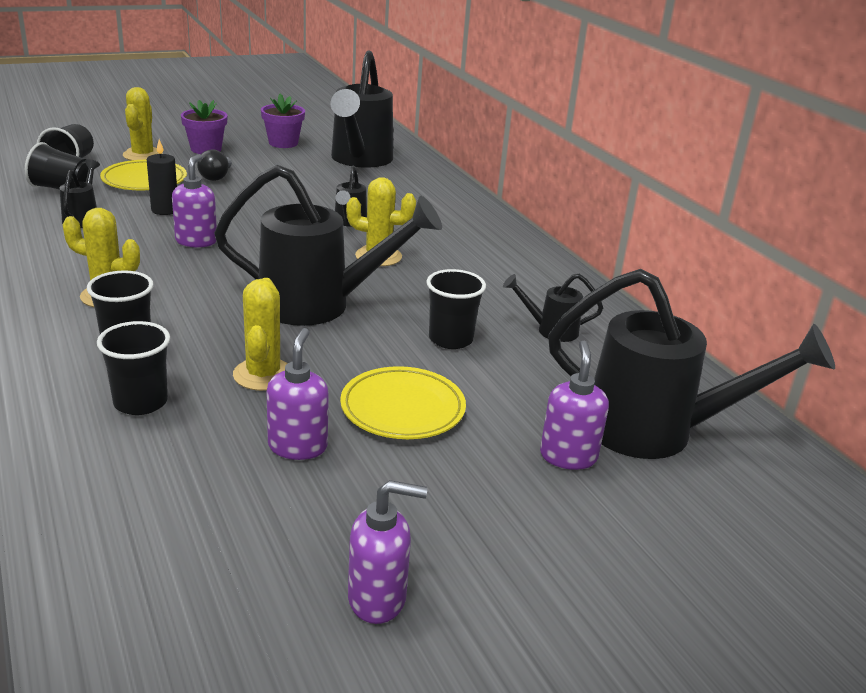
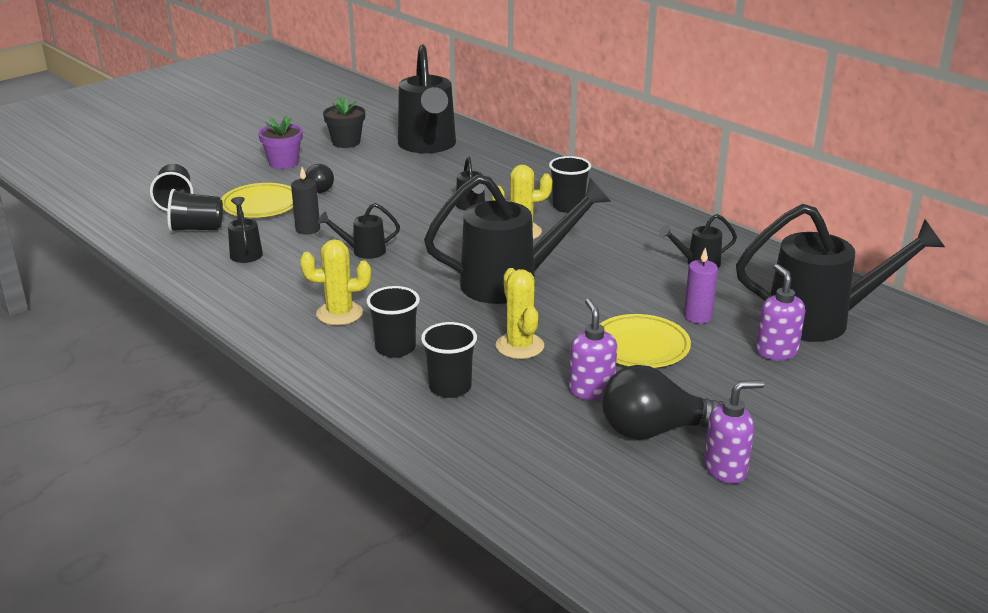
camera: 15 degrees left, 0 degrees up
(142, 155) = (233, 180): yellow cactus -> none
(196, 241) = (363, 251): purple soap dispenser -> black watering can
(283, 143) = (346, 142): purple flower pot -> black flower pot
(330, 519) = (654, 430): none -> black light bulb
(450, 339) = (632, 287): black cup -> black cup (568, 206)
(501, 390) = (697, 316): none -> purple candle

